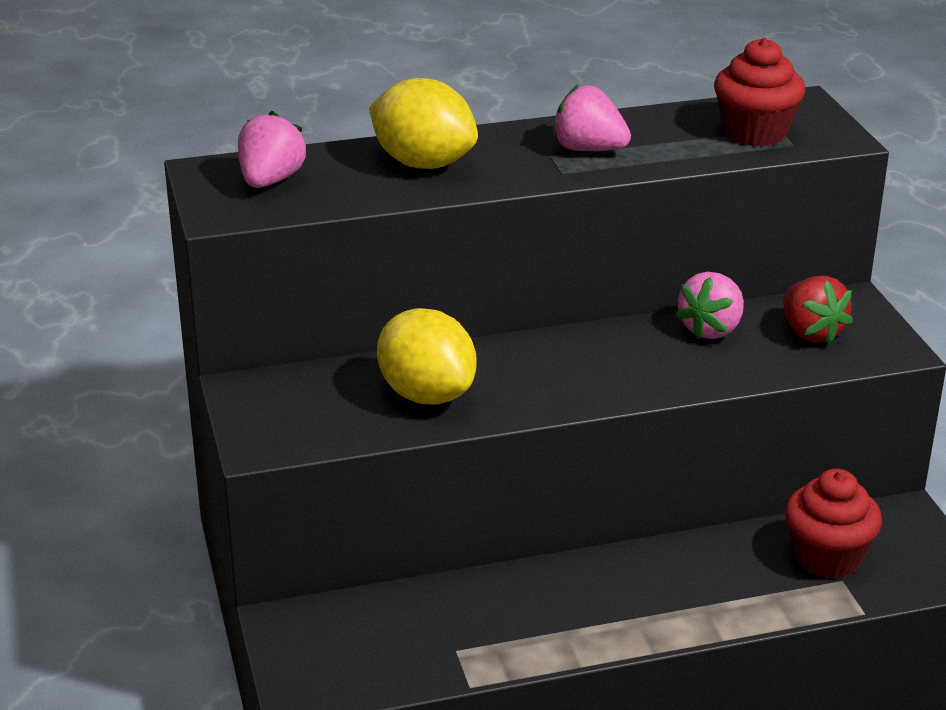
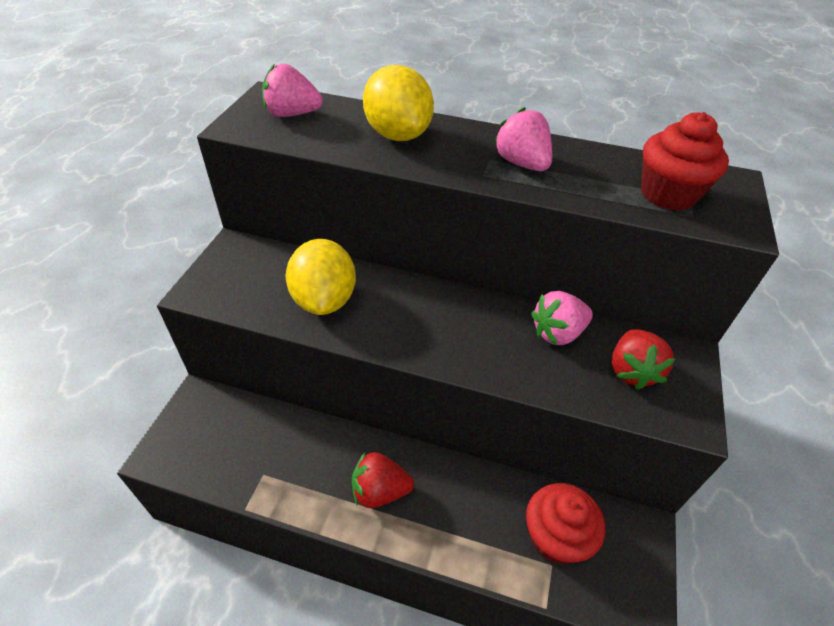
camera: 30 degrees right, 15 degrees up
(270, 181) = (292, 114): pink strawberry -> pink strawberry turned 135 degrees counterclockwise
(608, 603) = (379, 491): none -> red strawberry

